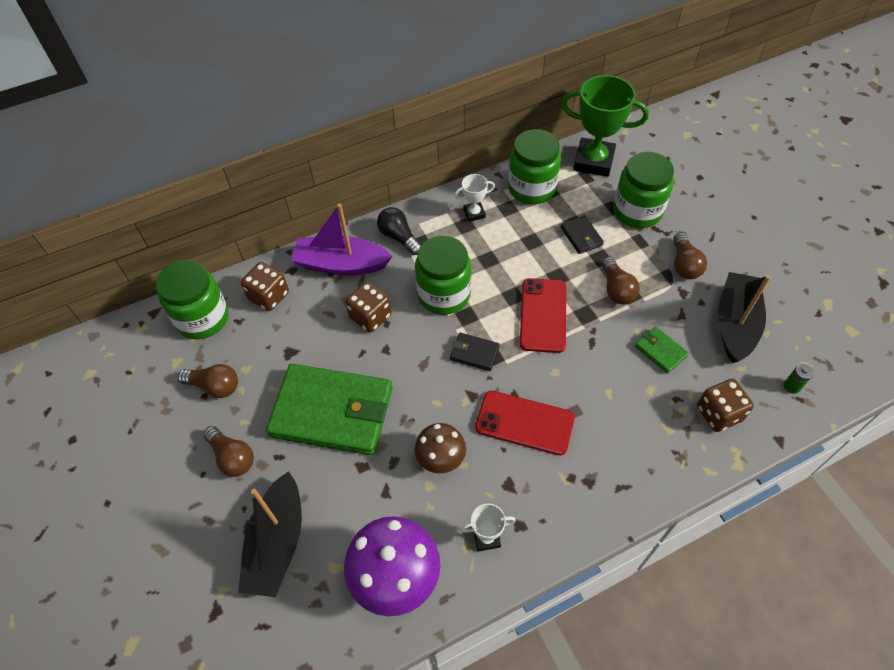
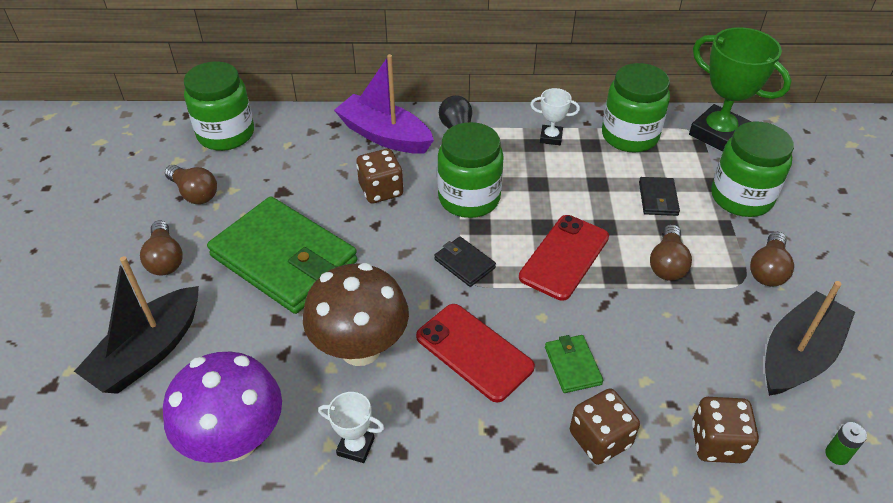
camera: 25 degrees right, 10 degrees down
(269, 296) = (297, 138): brown dice -> brown dice (600, 439)
(441, 459) = (360, 348): brown mushroom -> brown mushroom, size x1.66
(660, 351) = (682, 346): green wallet -> green wallet (572, 365)

